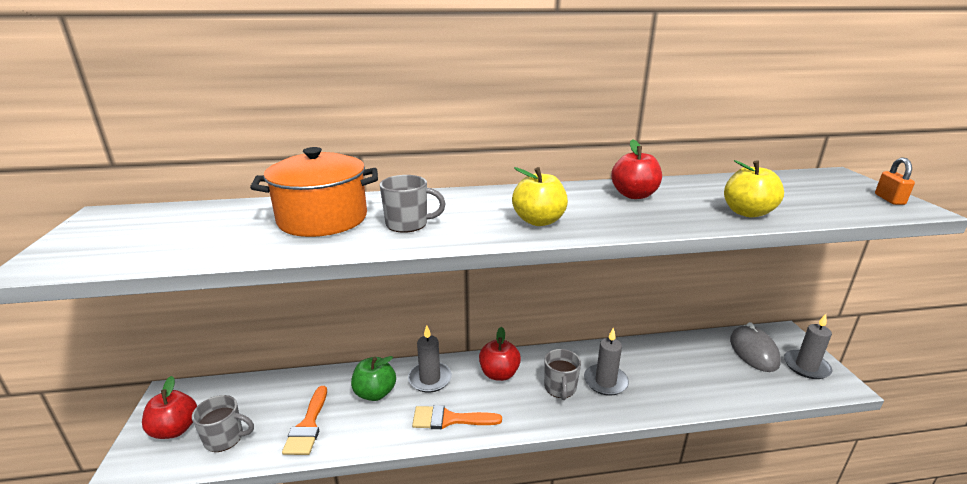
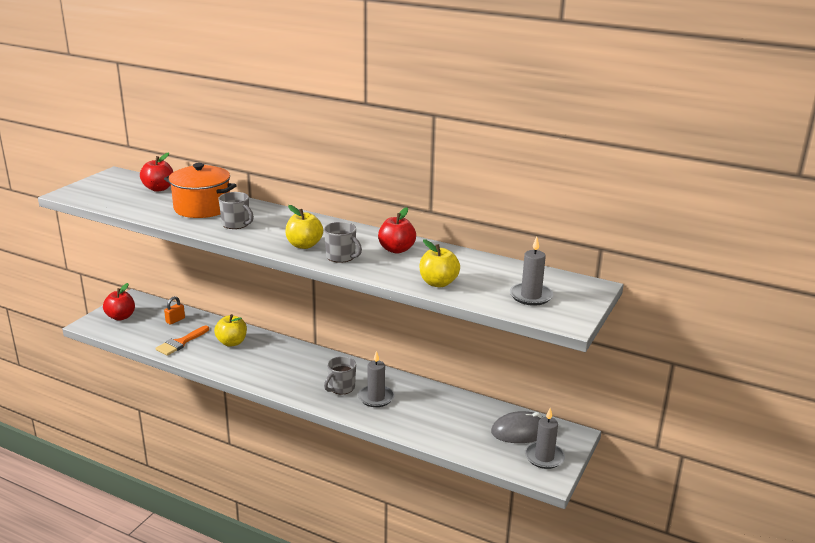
camera: 35 degrees right, 0 degrees up
(225, 438) = (138, 331): grey mug -> grey mug (341, 257)
(375, 393) = (232, 342): green apple -> yellow apple
(430, 379) = (271, 349): grey candle -> grey candle (531, 296)
(450, 419) = (255, 373): orange brush -> none
(499, 374) = (315, 364): red apple -> red apple (158, 189)
(753, 351) = (520, 431): grey mouse -> grey mouse turned 45 degrees clockwise
(889, 199) = (569, 312): orange padlock -> orange padlock (175, 320)

